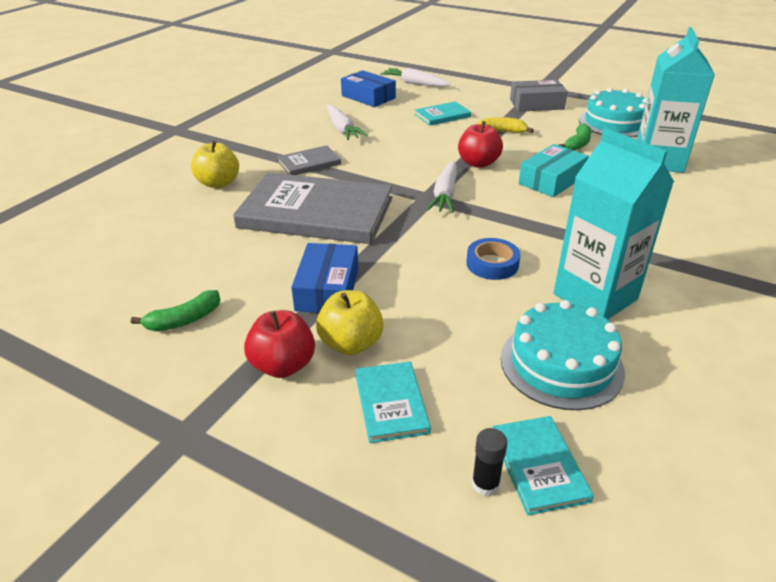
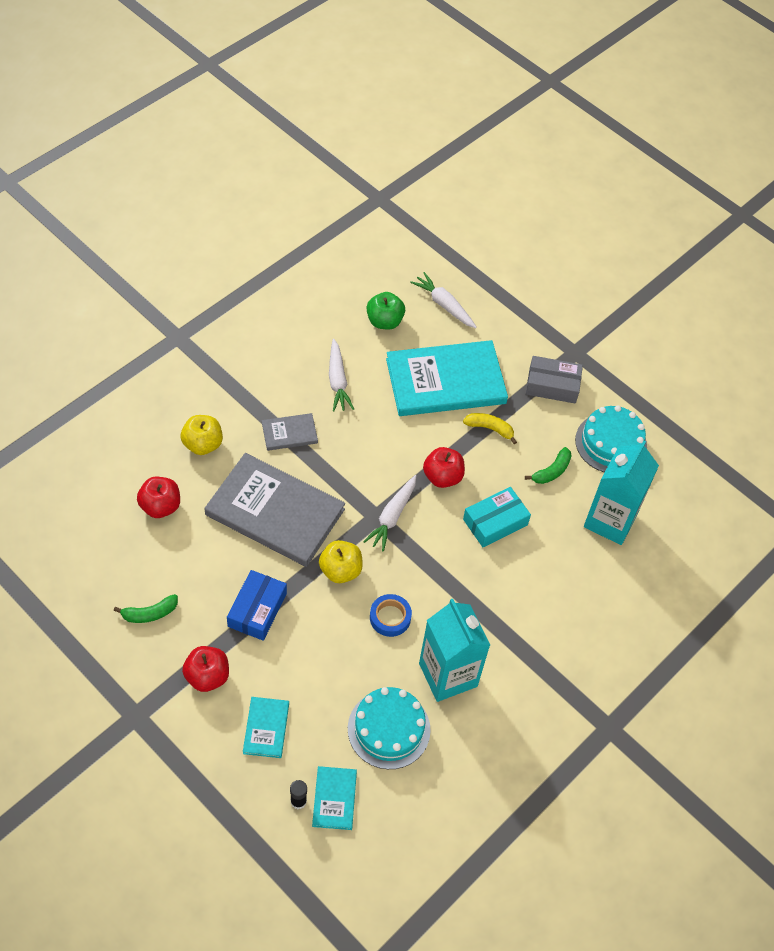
camera: 10 degrees right, 20 degrees up
(180, 231) = (160, 506): none -> red apple
(351, 344) = (257, 670): yellow apple -> yellow apple (340, 570)
(368, 97) = (384, 321): blue box -> green apple
(442, 115) = (445, 381): turquoise book -> turquoise book, size x2.21

